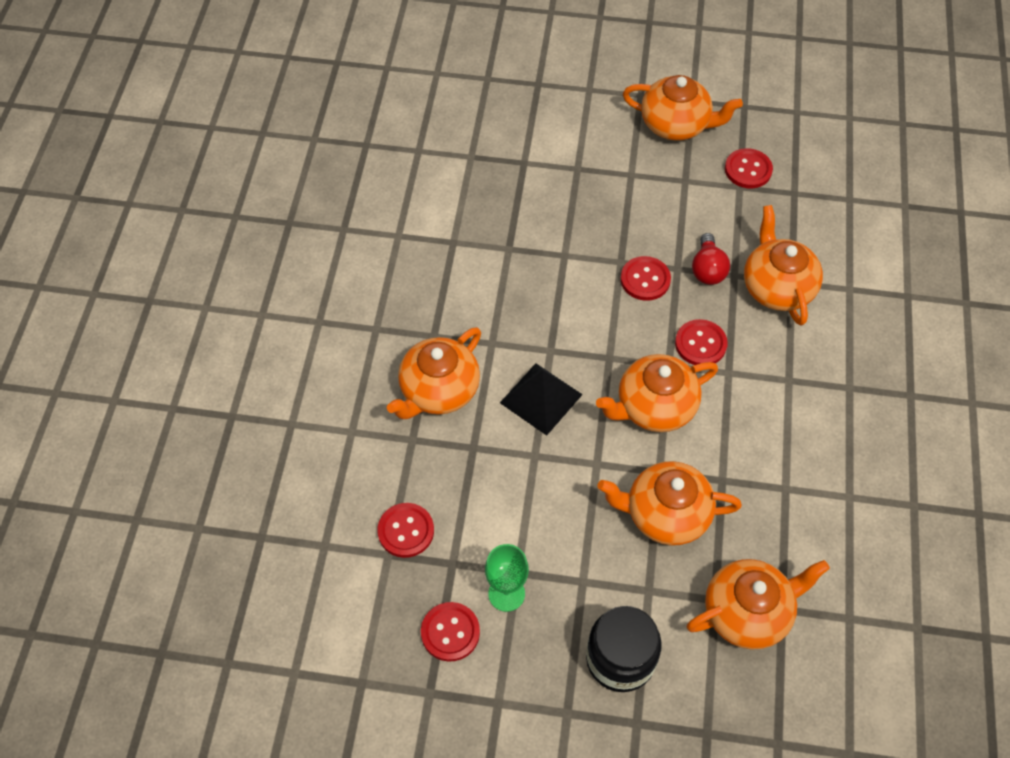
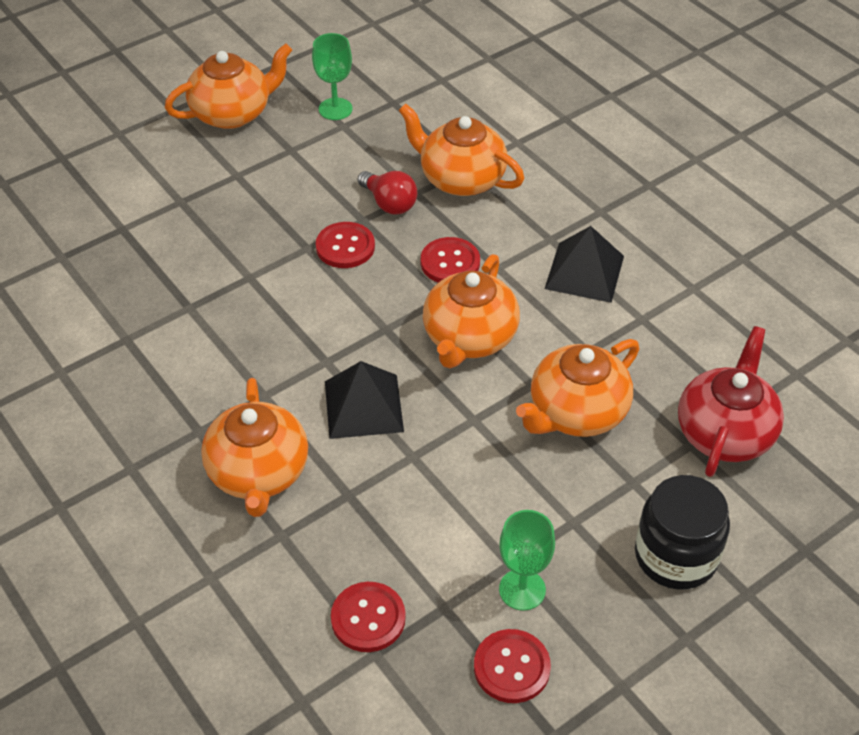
camera: 45 degrees left, 10 degrees down
(748, 170) = (335, 109): red button -> green goblet
(748, 612) = (725, 432): orange teapot -> red teapot
(784, 423) = (584, 272): none -> black pyramid

